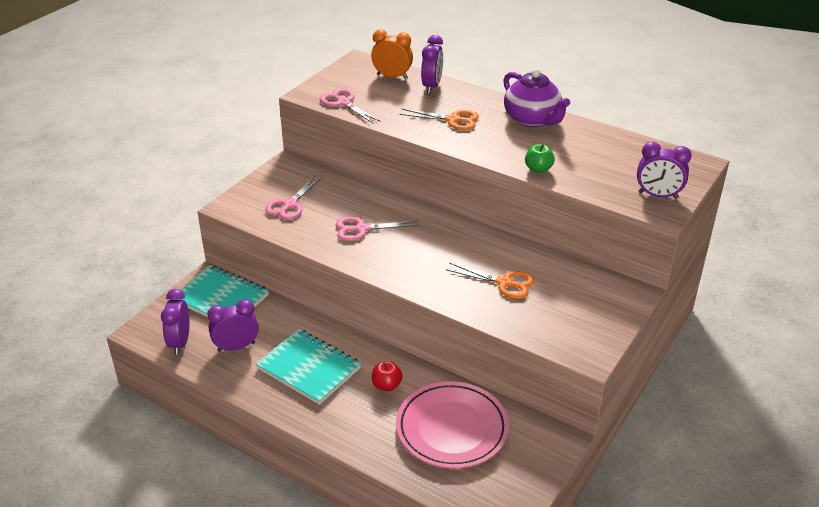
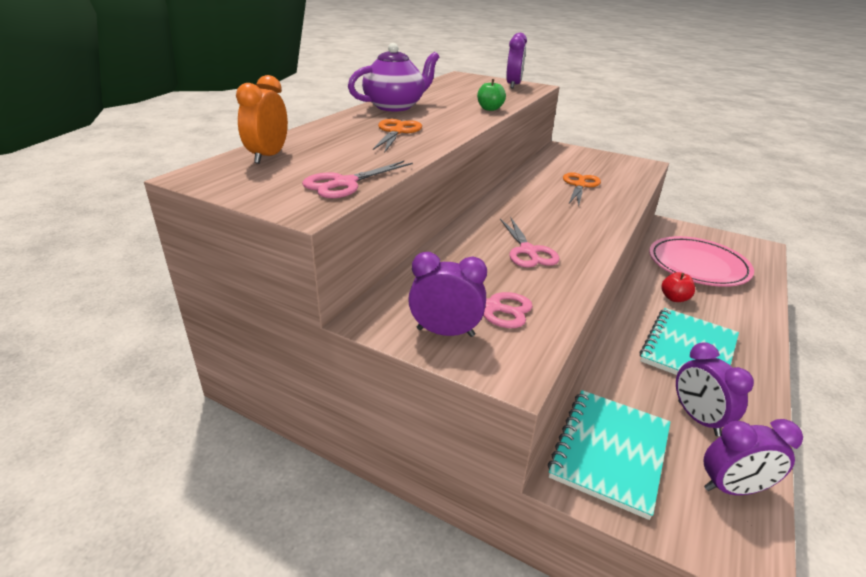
camera: 95 degrees left, 5 degrees down
(432, 86) = (307, 138): purple clock -> purple clock (445, 332)

